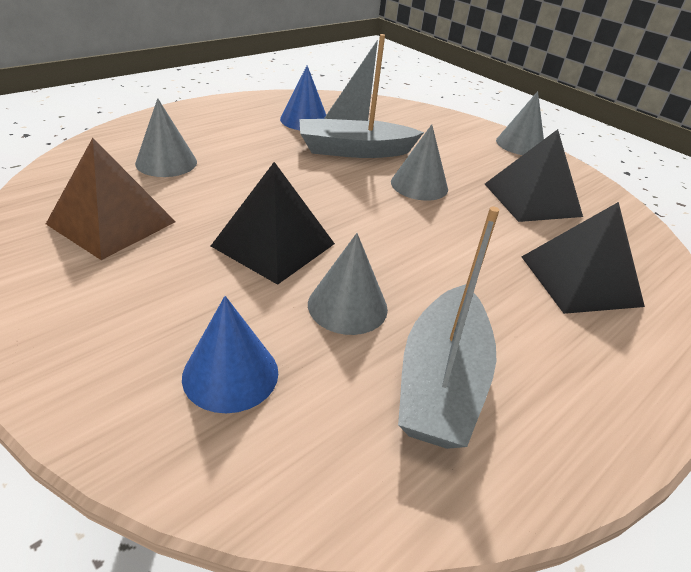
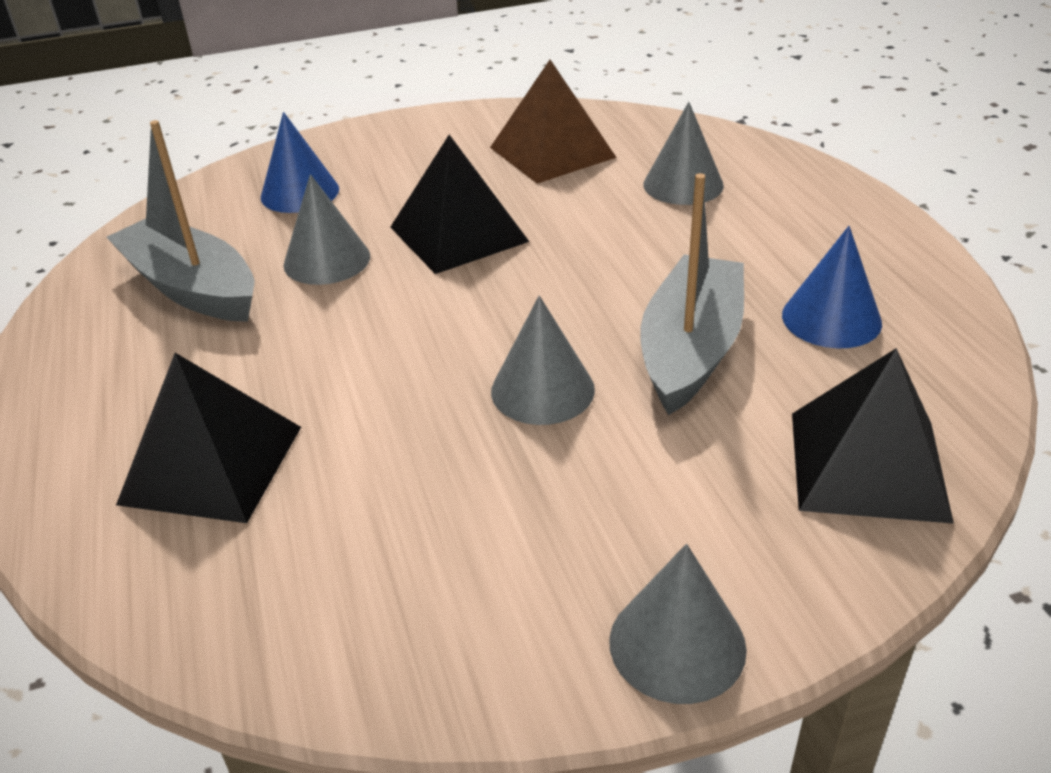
camera: 120 degrees right, 0 degrees up
(532, 199) = (431, 525): black pyramid -> black pyramid (868, 465)

